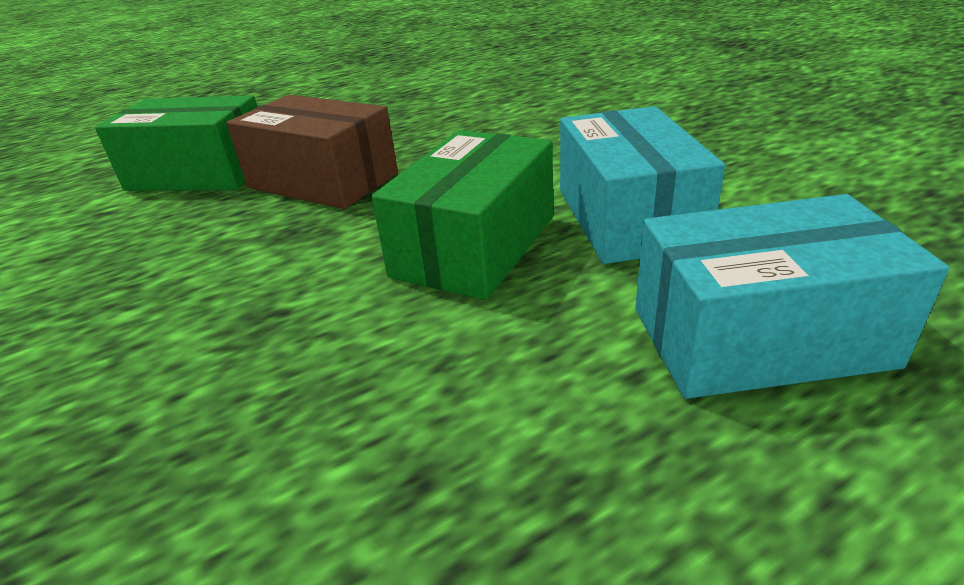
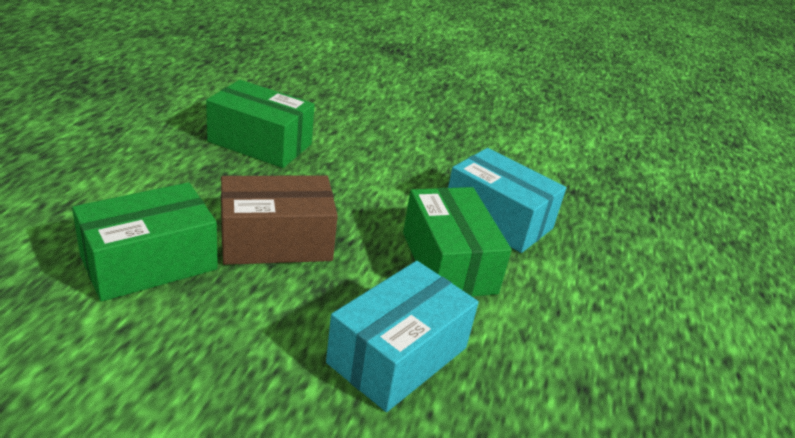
camera: 50 degrees left, 0 degrees up
(443, 105) = (260, 143): none -> green box
(758, 337) = (614, 270): turquoise box -> turquoise box (397, 355)

